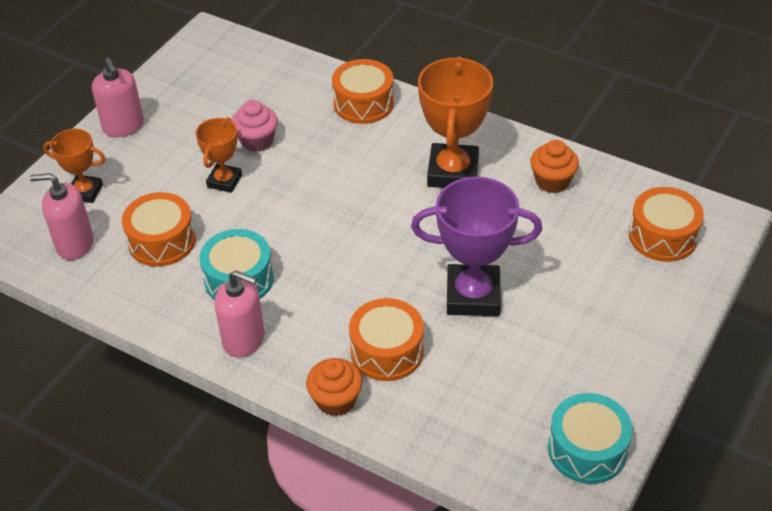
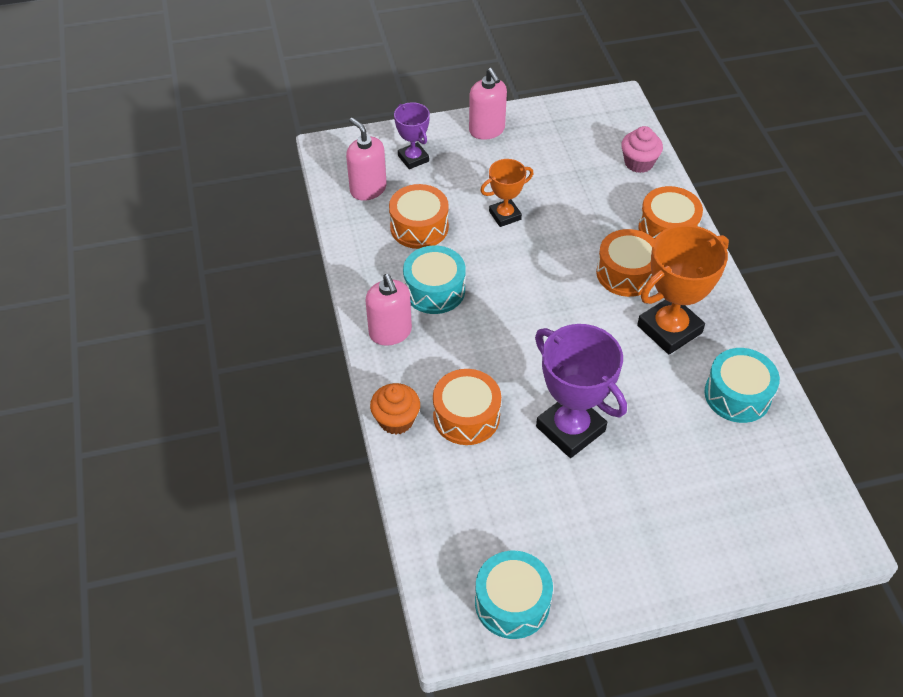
camera: 45 degrees right, 5 degrees up
(85, 192) = (413, 158): orange trophy -> purple trophy
(123, 126) = (487, 130): pink soap dispenser -> pink soap dispenser turned 45 degrees counterclockwise
(257, 141) = (559, 203): pink cupcake -> pink cupcake (638, 163)
(552, 181) = (737, 395): orange cupcake -> turquoise drum
(663, 236) = (772, 507): orange drum -> orange drum (626, 273)

